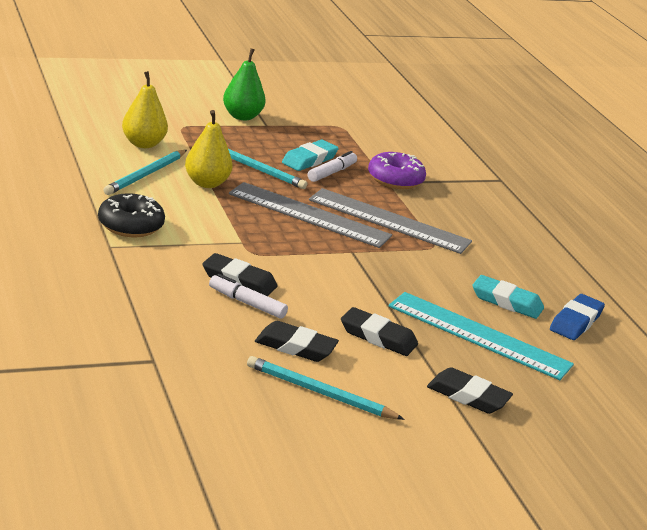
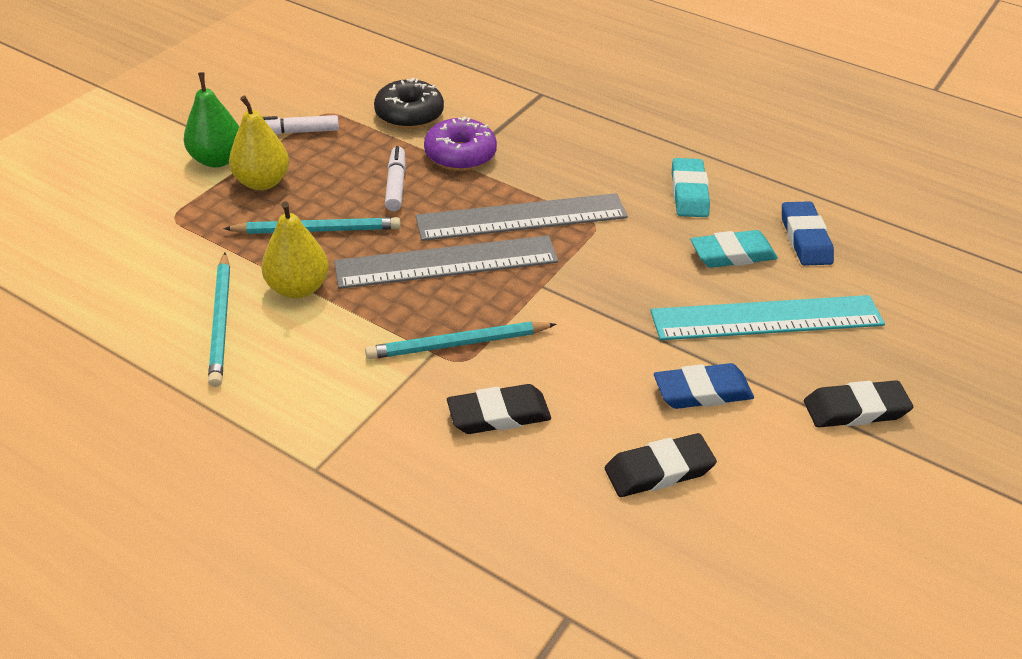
camera: 35 degrees left, 15 degrees up
(130, 225) = (298, 417): black donut -> black donut (409, 114)
(143, 144) = (162, 273): yellow pear -> yellow pear (262, 182)
(247, 303) = (545, 443): white marker -> white marker (296, 132)
(309, 160) = (354, 180): turquoise eraser -> turquoise eraser (689, 192)
(320, 393) = (755, 520): turquoise pencil -> turquoise pencil (458, 344)
(378, 337) = (702, 392): black eraser -> blue eraser

